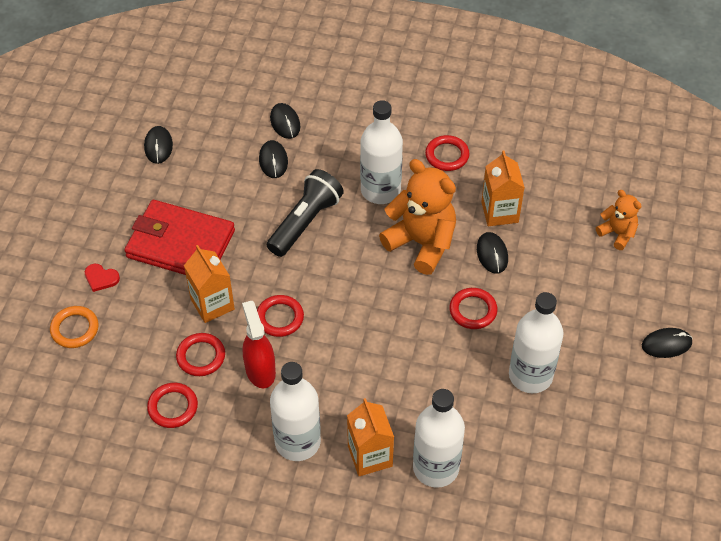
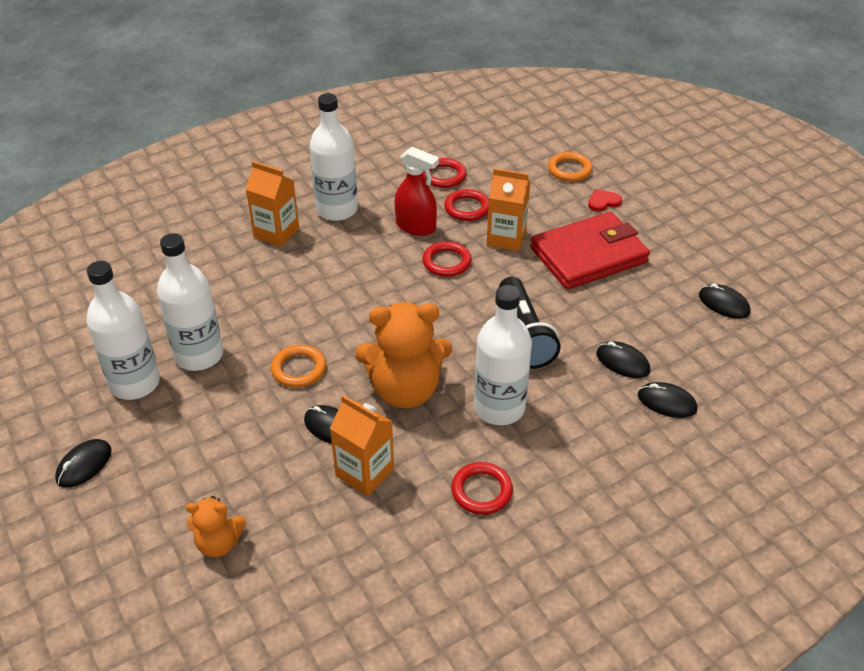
camera: 135 degrees right, 10 degrees down
(436, 467) = (220, 255): white bottle -> white bottle (135, 383)
(473, 310) = (299, 369): red ring -> orange ring

